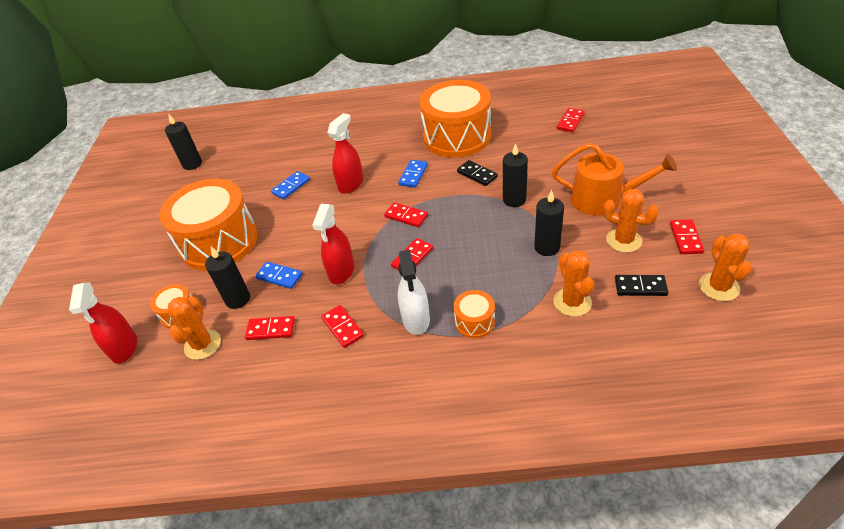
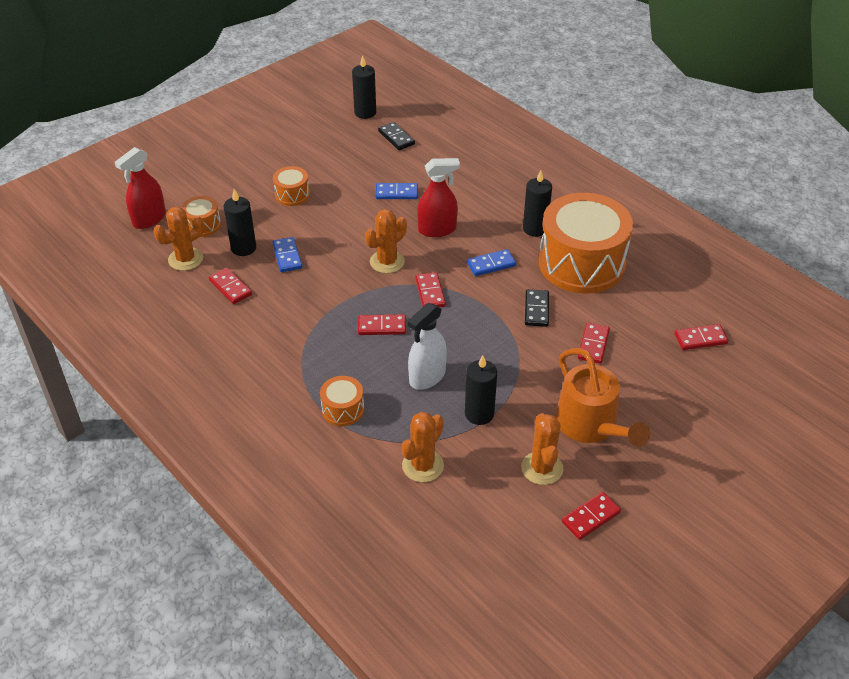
camera: 45 degrees right, 0 degrees up
(219, 242) = (292, 194): orange drum -> orange drum, size x0.43
(341, 271) = (326, 290): red spray bottle -> none
(342, 327) = (267, 329): red domino -> red domino (593, 345)
(416, 319) = (313, 369): white spray bottle -> white spray bottle (427, 377)
(514, 200) = (525, 357): black candle -> black candle (535, 229)
(640, 287) = (486, 508): black domino -> black domino (396, 138)
(719, 287) = (540, 571): orange cactus -> orange cactus (387, 262)

